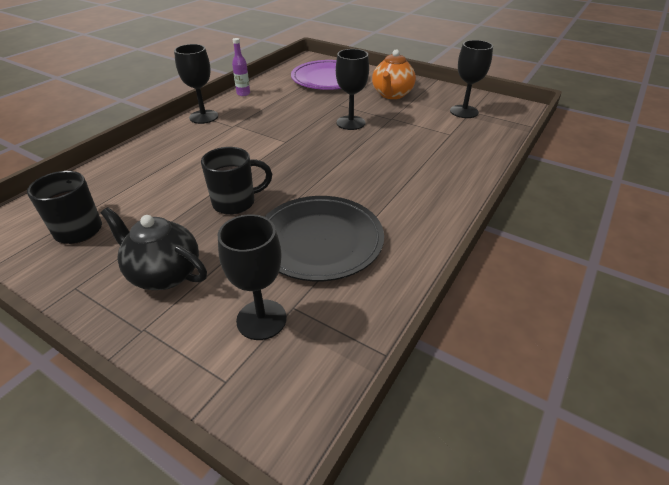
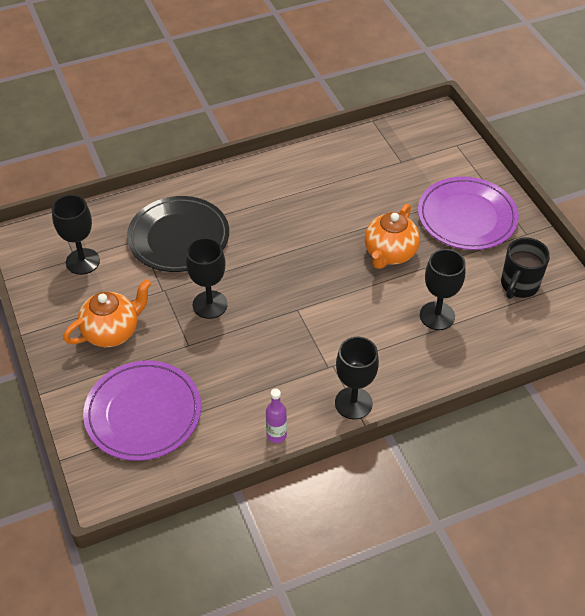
camera: 145 degrees left, 10 degrees up
(164, 274) = (467, 217): black teapot -> purple plate
(236, 203) = (389, 253): black mug -> orange teapot
(261, 319) = (422, 163): black goblet -> black goblet (437, 316)
(319, 240) = (353, 192): black plate -> black plate (178, 237)

